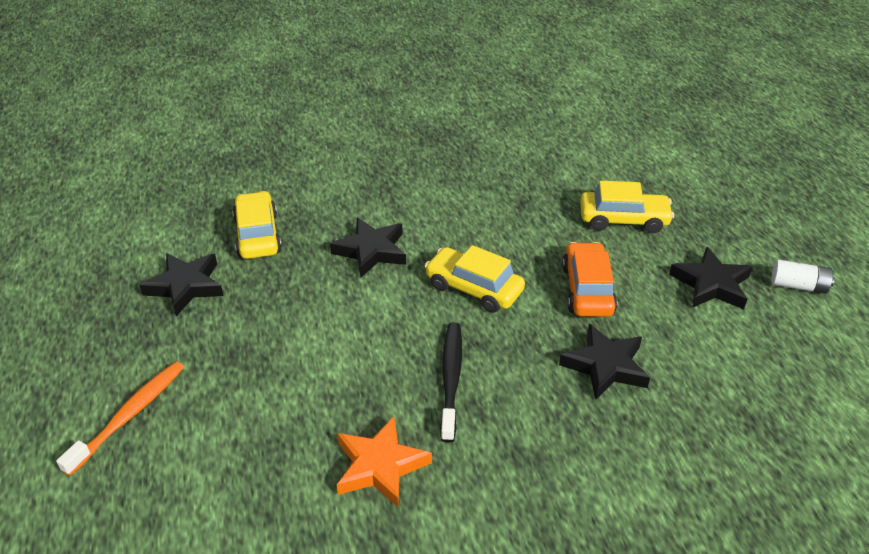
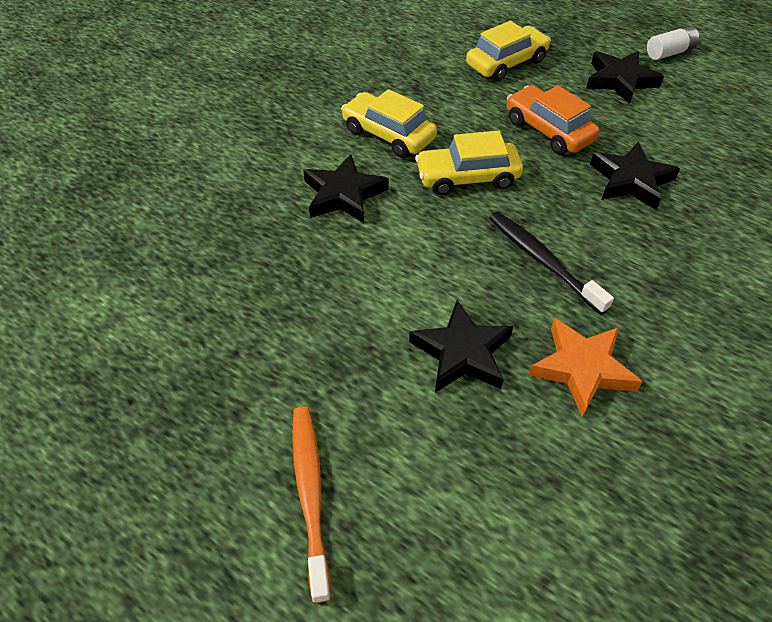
camera: 40 degrees left, 10 degrees up
(185, 286) = (203, 333): black star -> black star (462, 353)
(257, 235) = (216, 241): yellow car -> yellow car (388, 135)

